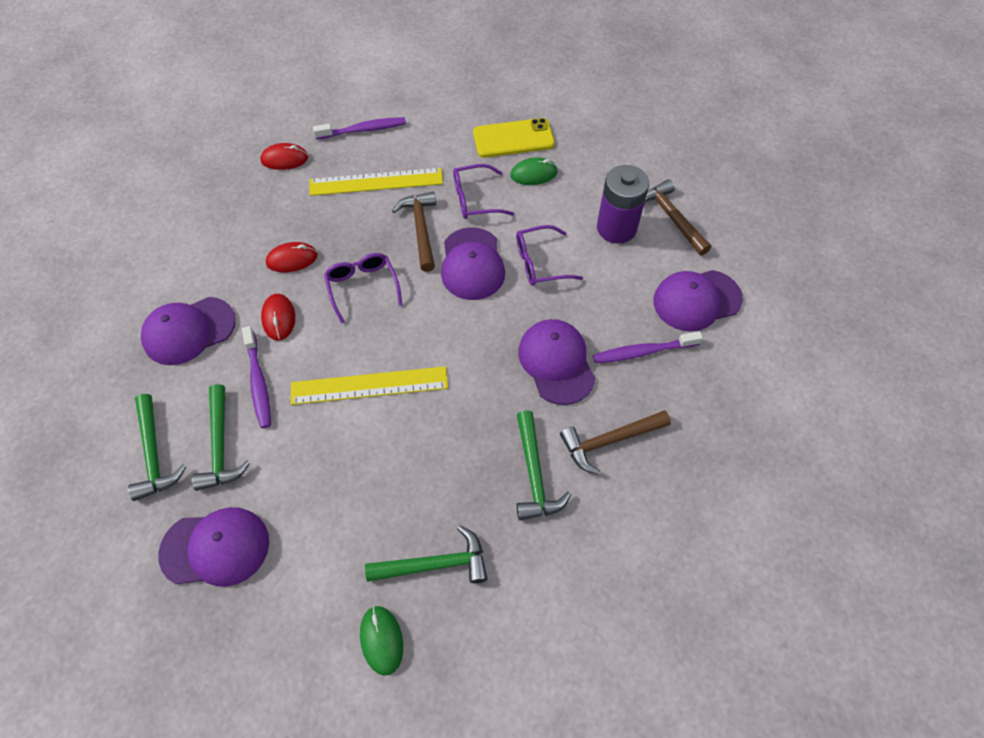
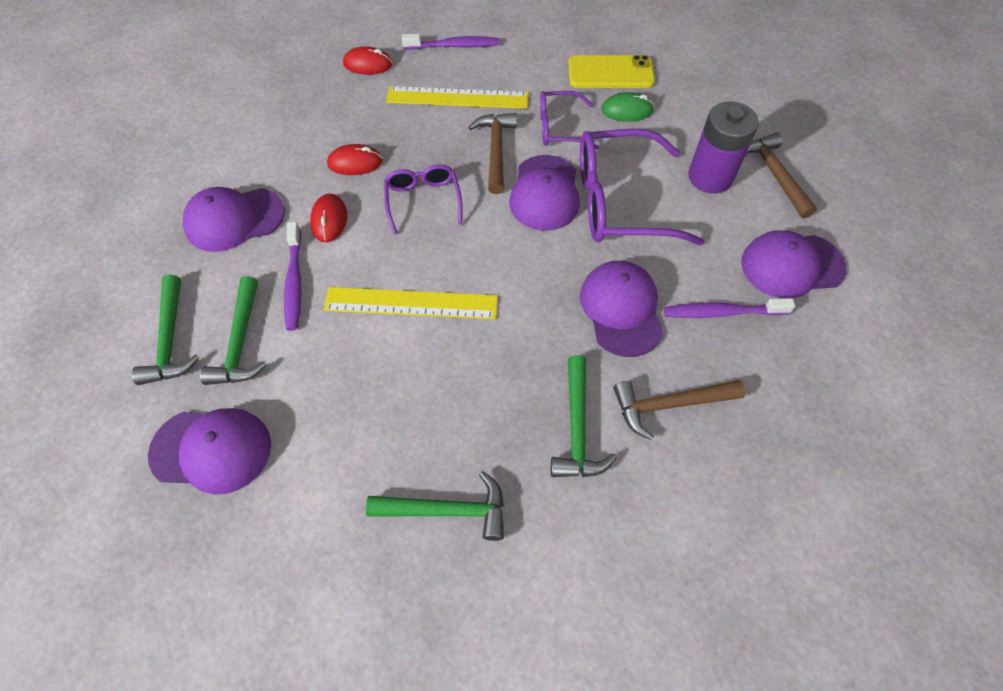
camera: 10 degrees right, 0 degrees up
(381, 640) = (371, 586): green mouse -> none
(540, 263) = (619, 202): purple glasses -> purple glasses, size x1.81

